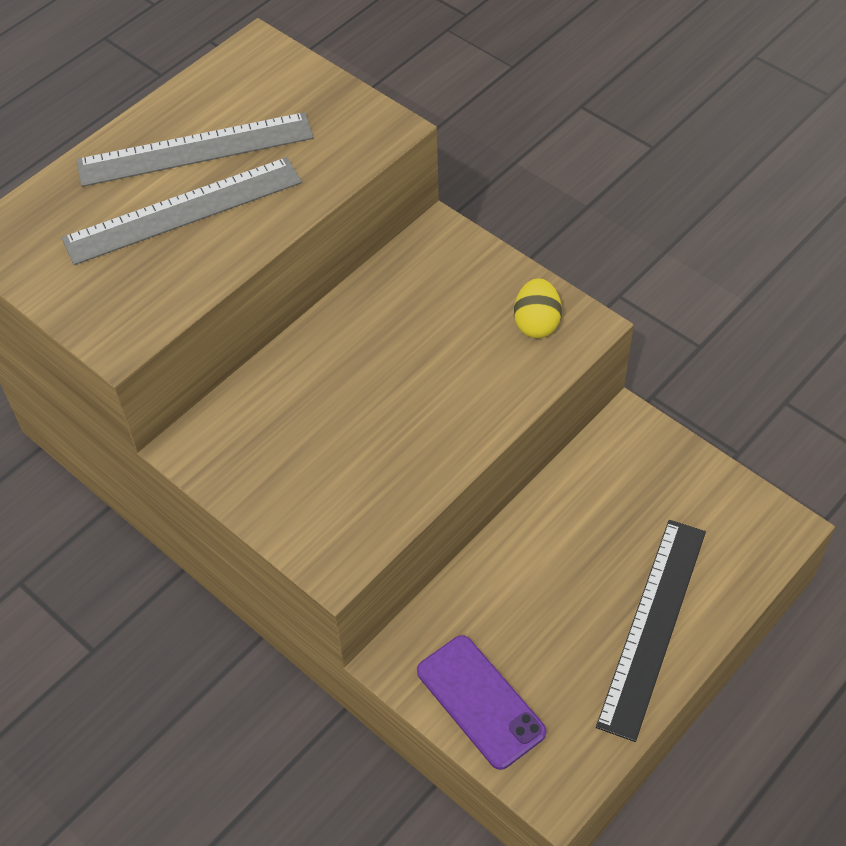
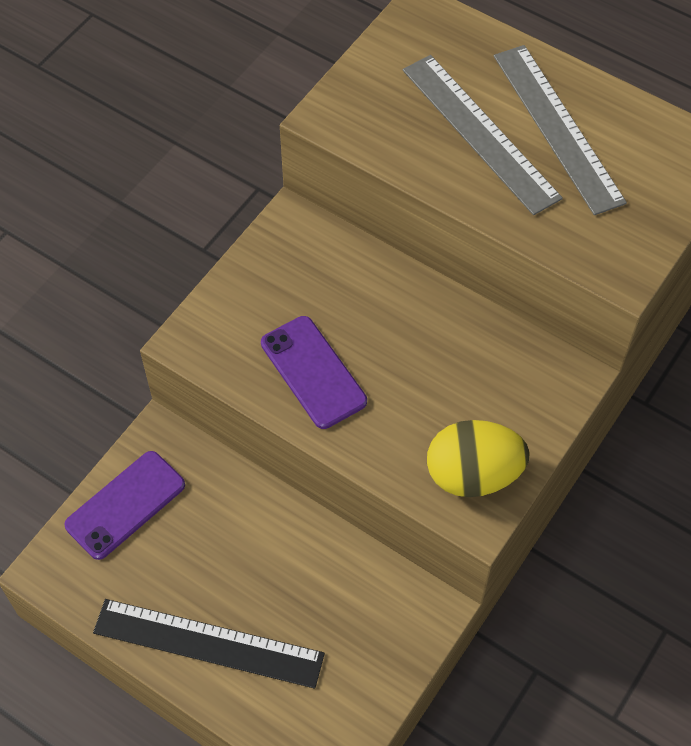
camera: 80 degrees right, 5 degrees up
(397, 445) = (313, 372): none -> purple phone
(536, 323) = (473, 474): yellow egg -> yellow egg, size x1.57

